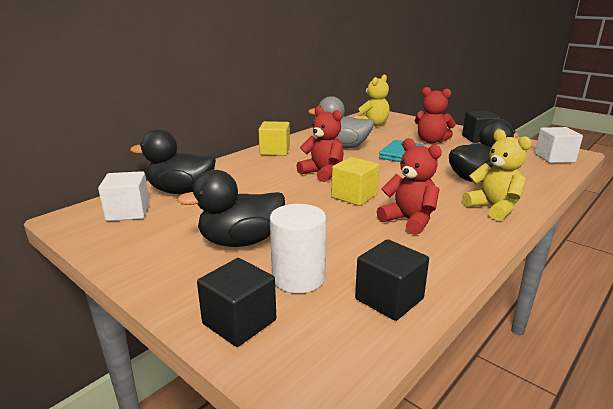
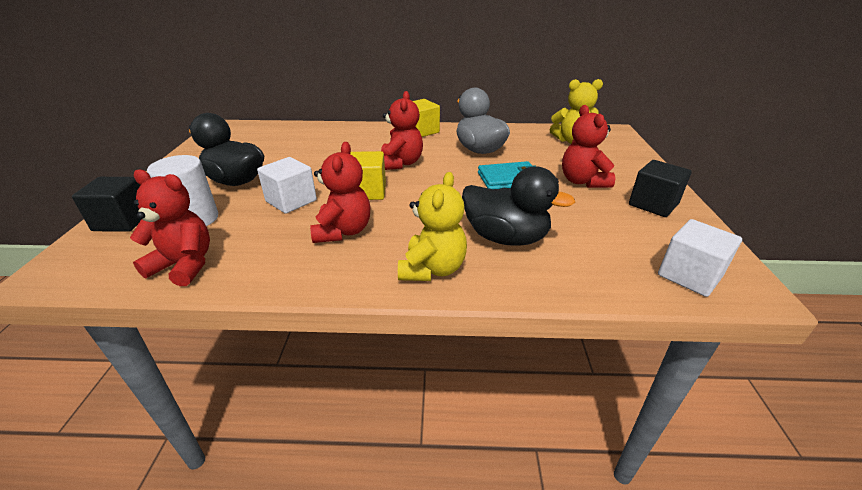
camera: 50 degrees right, 10 degrees up
(128, 212) = (247, 135): white cube -> white cube (291, 201)
(181, 191) = (297, 135): black duck -> none
(389, 299) = (184, 265): black cube -> red teddy bear

